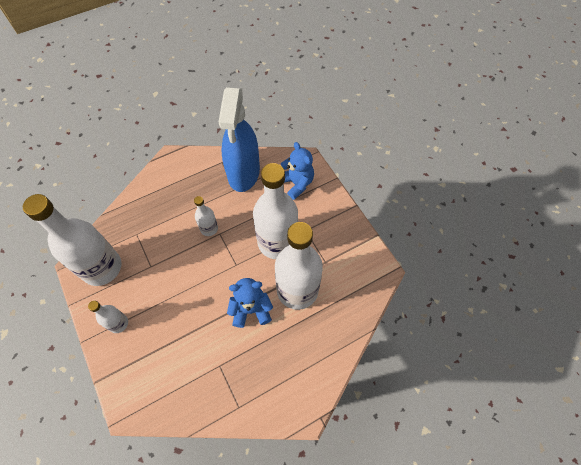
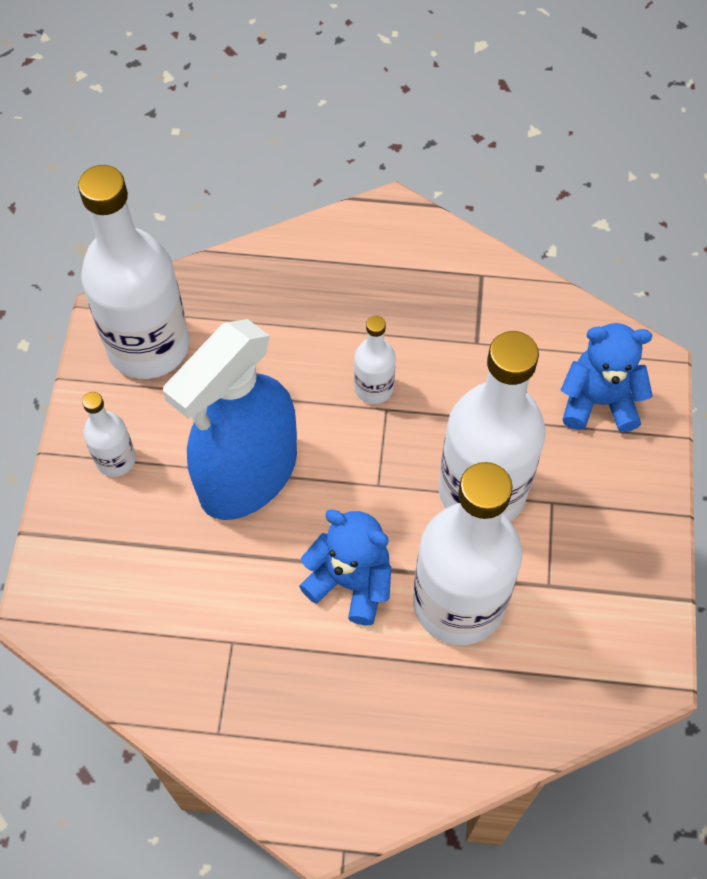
camera: 35 degrees right, 0 degrees up
(243, 172) = (509, 319): blue spray bottle -> blue spray bottle (248, 475)
(296, 183) = (598, 401): blue teddy bear -> blue teddy bear turned 90 degrees counterclockwise

